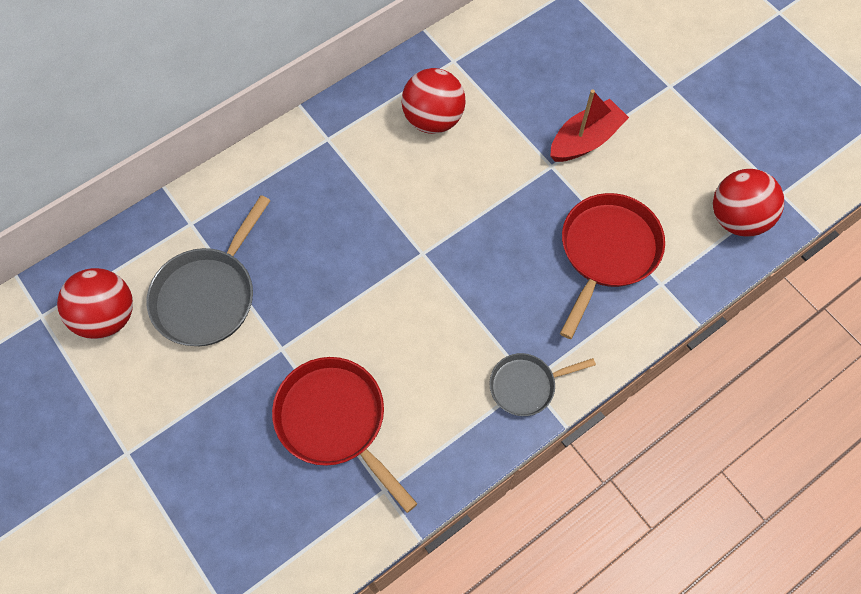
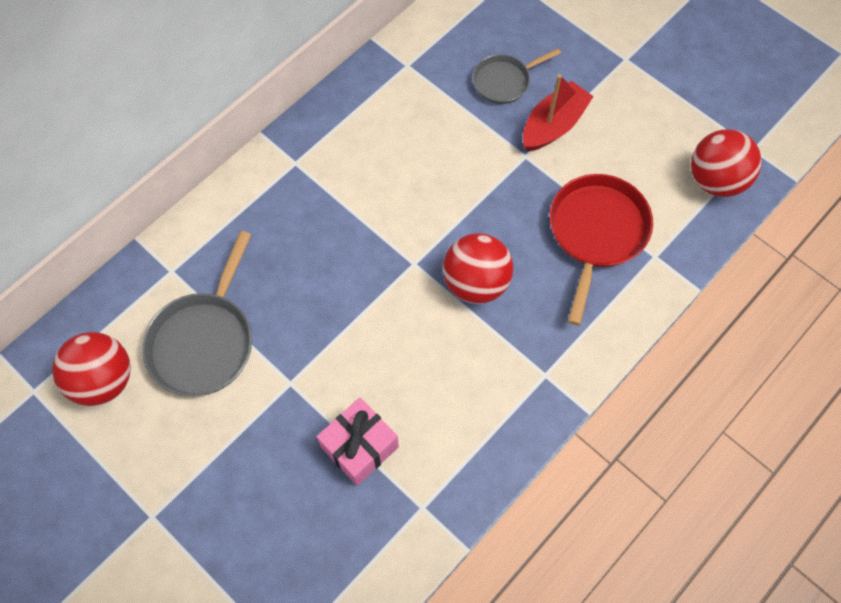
camera: 10 degrees left, 0 degrees up
(335, 421) = (359, 447): red pan -> pink gift
(433, 119) = (398, 127): red ball -> red ball (475, 283)
(526, 385) = (543, 379): grey pan -> grey pan (504, 81)

